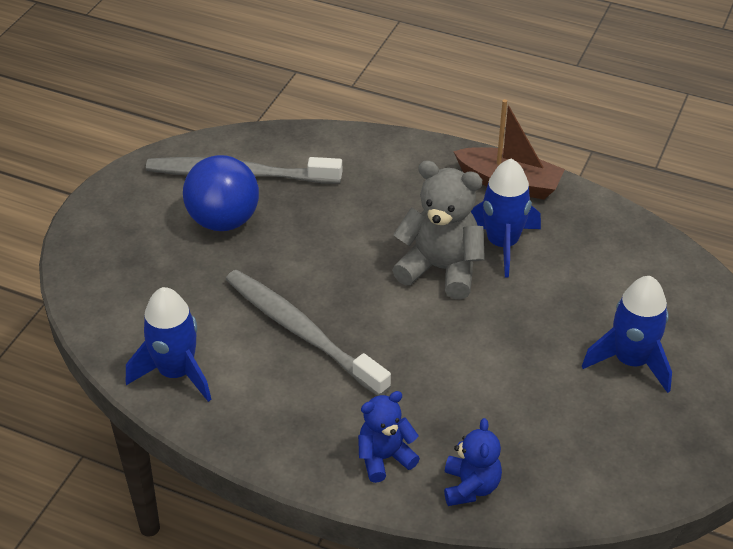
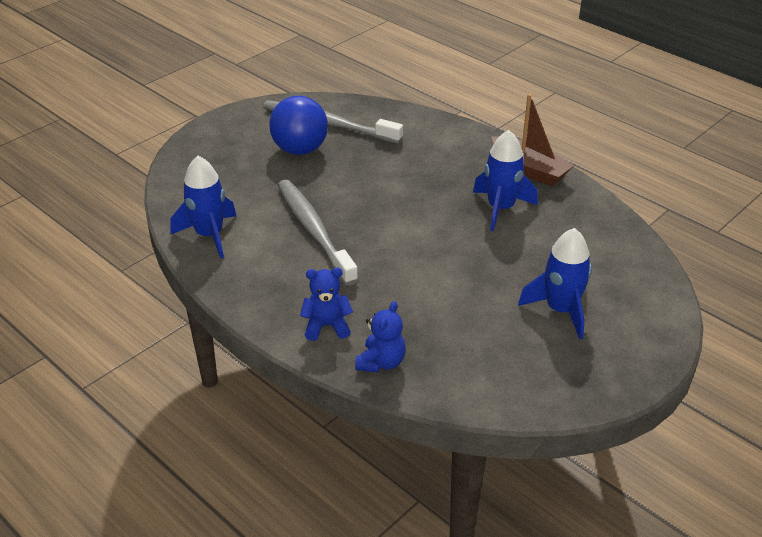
camera: 20 degrees right, 5 degrees down
(441, 269) = (443, 214): grey teddy bear -> none

